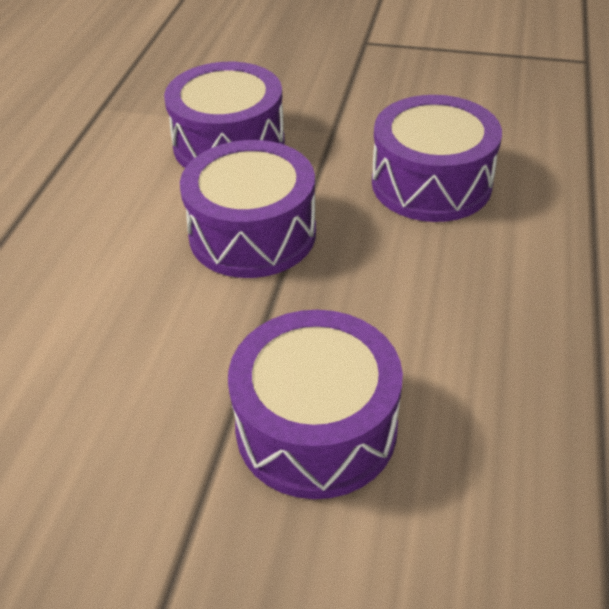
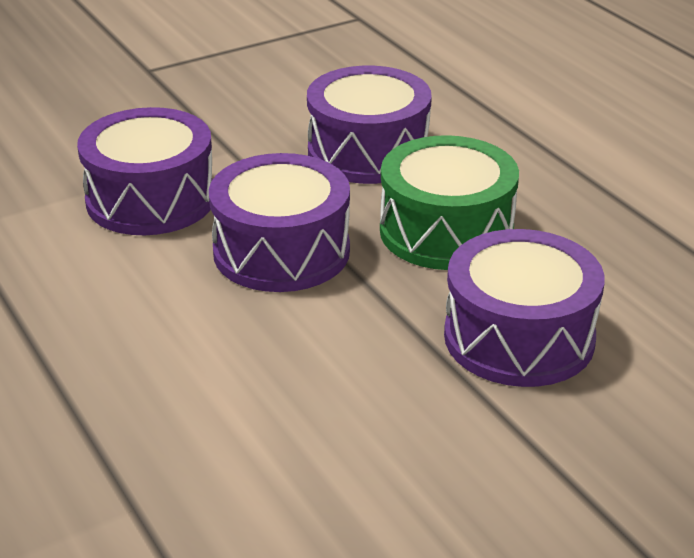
camera: 45 degrees left, 10 degrees down
(395, 289) = (446, 231): none -> green drum

